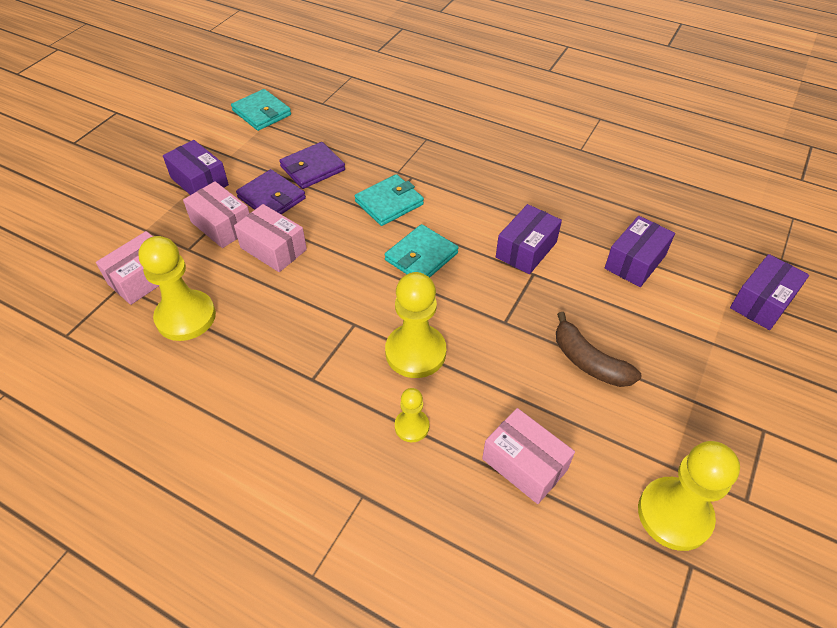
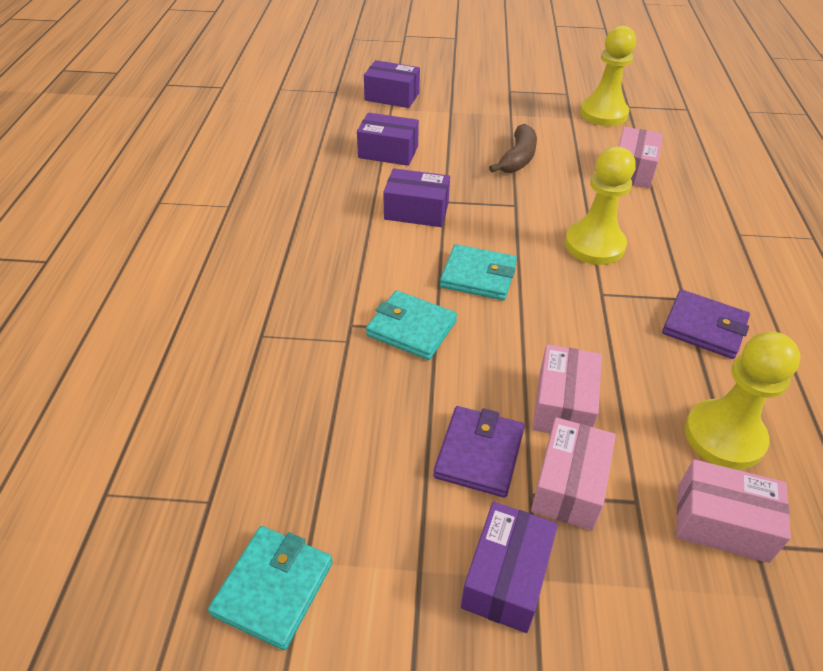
camera: 115 degrees left, 5 degrees down
(312, 168) = (389, 435): purple wallet -> purple wallet (704, 327)
(412, 426) = (662, 227): yellow pawn -> none

